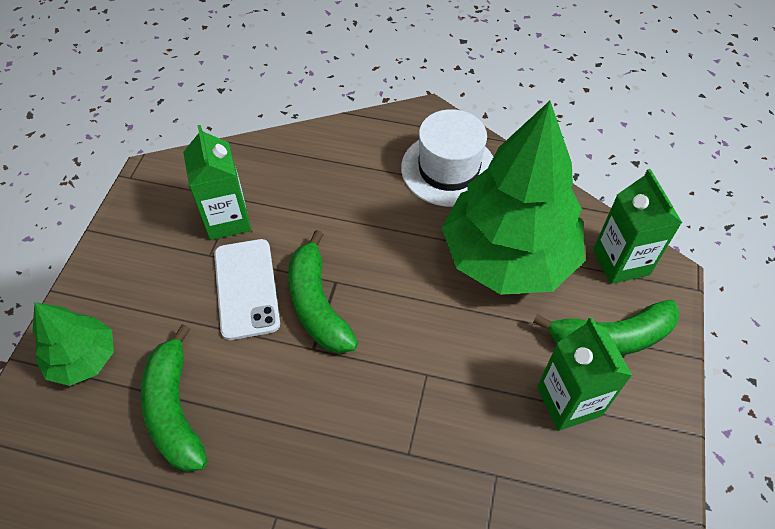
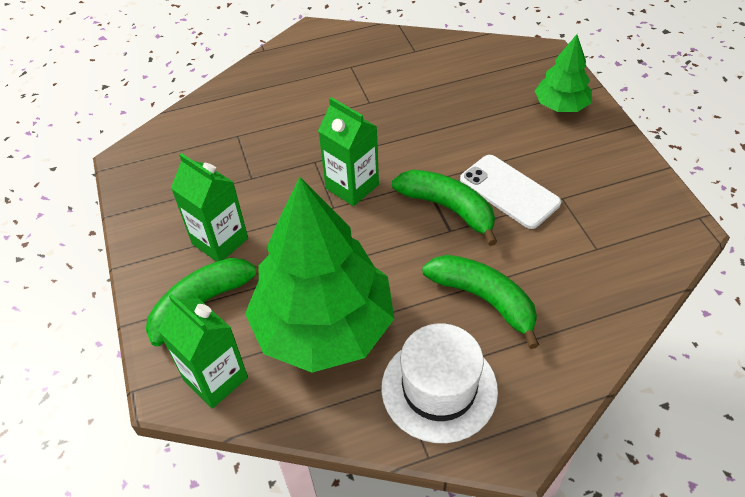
camera: 150 degrees right, 5 degrees down
(175, 409) = (476, 112): green banana -> green banana (484, 299)
(227, 219) = (581, 228): green carton -> green carton (352, 186)

